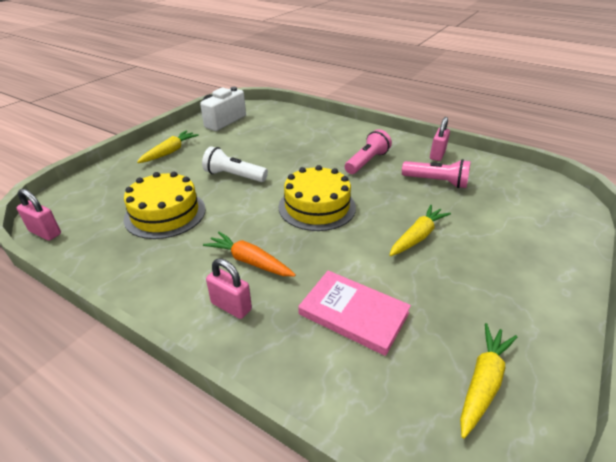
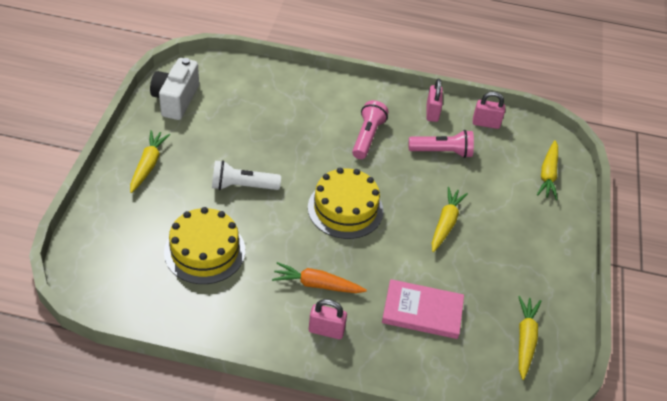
camera: 25 degrees left, 10 degrees up
(45, 232) = (101, 302): pink padlock -> pink padlock (486, 123)
(552, 217) = (548, 175): none -> yellow carrot

